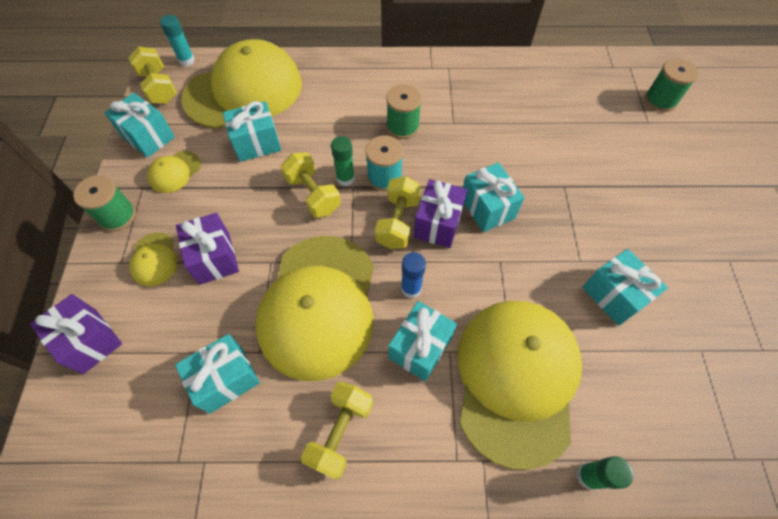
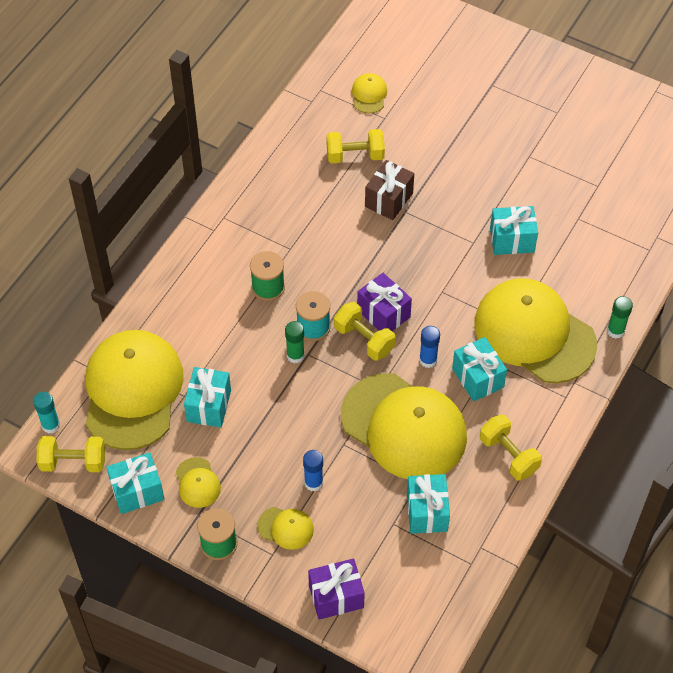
camera: 60 degrees left, 5 degrees down
(214, 258) = (313, 483): purple gift -> blue glue stick
(313, 194) = (296, 386): yellow dumbbell -> yellow dumbbell (355, 156)
(487, 208) = (391, 273): turquoise gift -> none
(565, 167) = (388, 200): none -> brown gift
(660, 100) = (369, 95): green spool -> yellow cap

